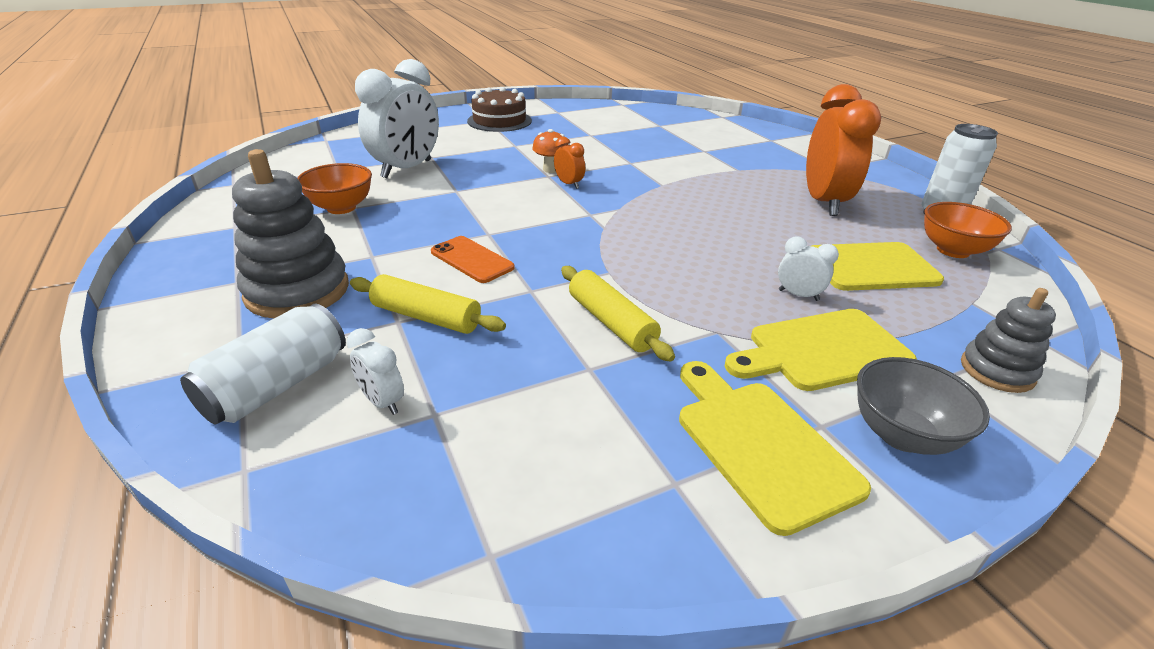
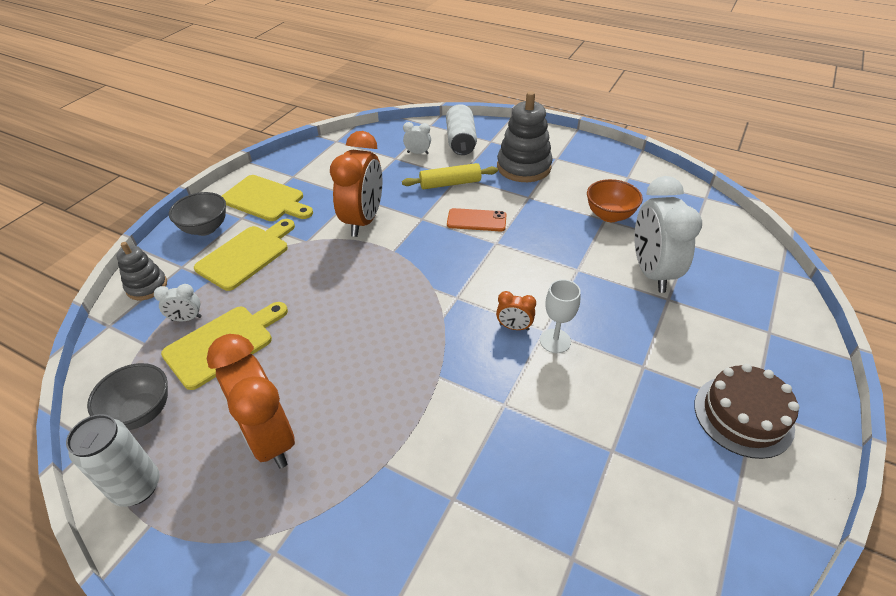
camera: 145 degrees right, 10 degrees up
(550, 170) = (555, 341): orange mushroom -> white goblet
(611, 322) = (363, 220): yellow rolling pin -> orange clock
(798, 295) = (267, 290): white clock -> white clock (186, 318)
(953, 250) = (141, 412): orange bowl -> grey bowl

